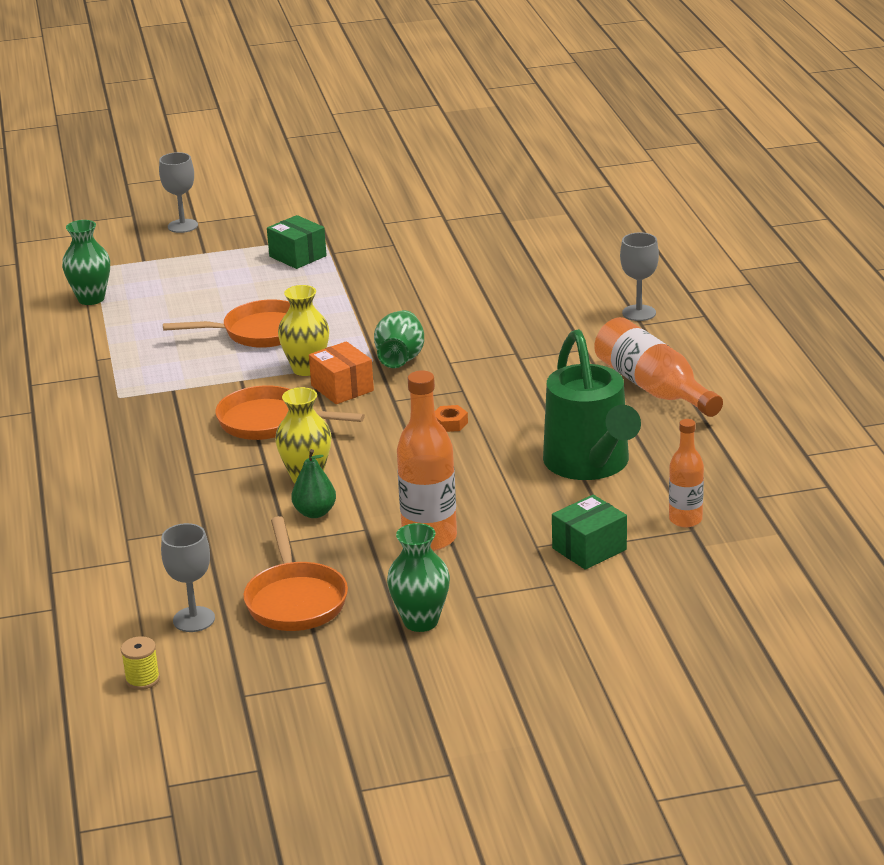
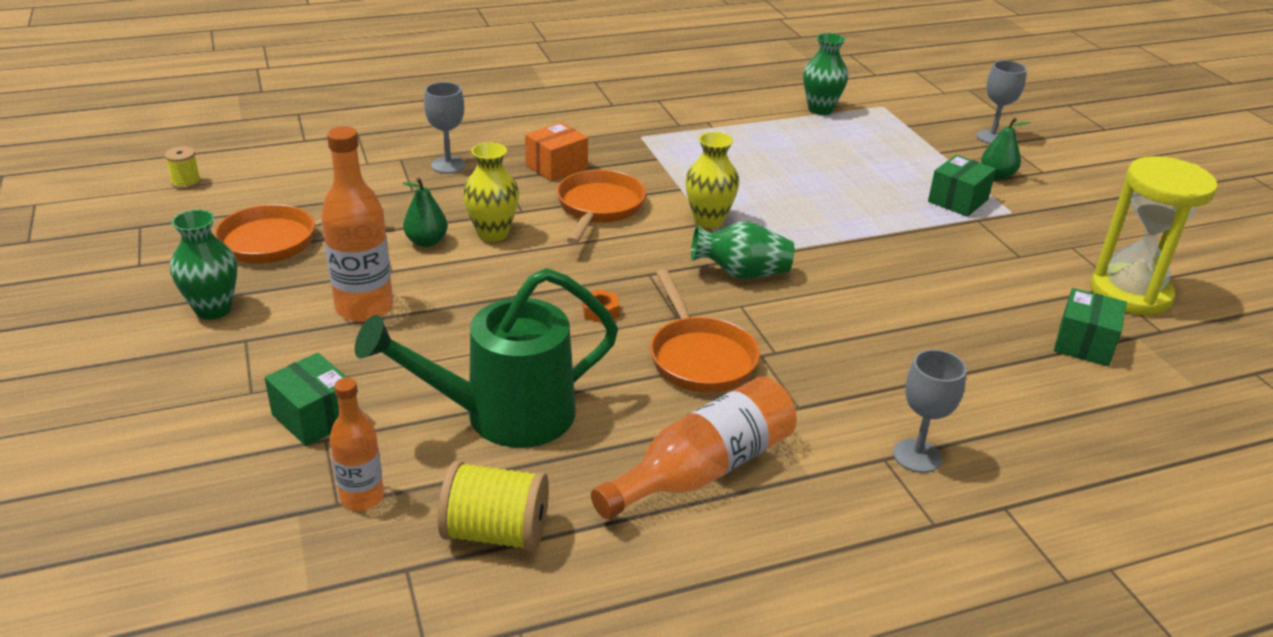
camera: 80 degrees right, 5 degrees up
(194, 619) = (265, 197): grey goblet -> grey goblet (448, 165)
(257, 234) = (997, 175): none -> green pear
(258, 332) = (779, 191): orange pan -> orange pan (699, 357)
(342, 388) = (671, 242): orange box -> orange box (556, 167)
(453, 213) = (1130, 293): none -> yellow hourglass
(515, 240) = (1084, 343): none -> green box
(719, 465) = (496, 533): none -> yellow spool

